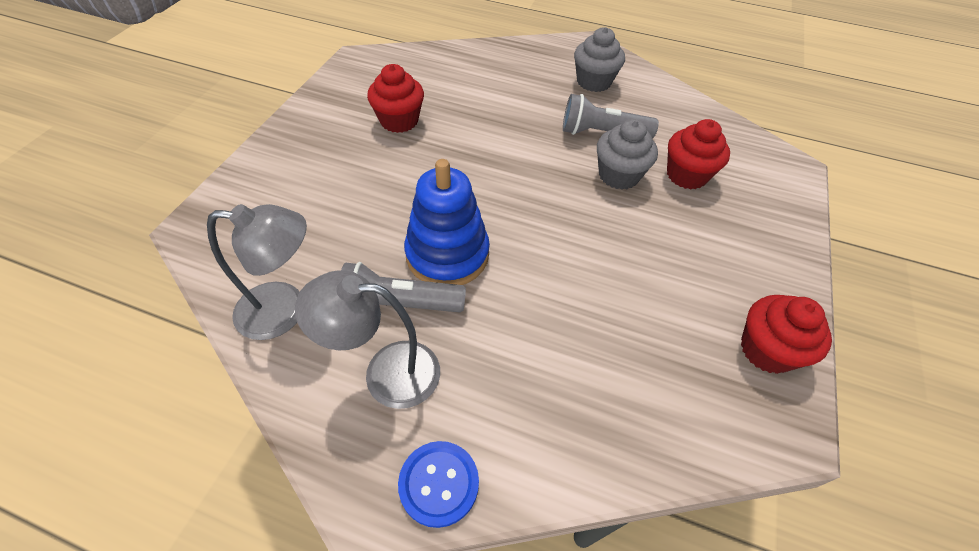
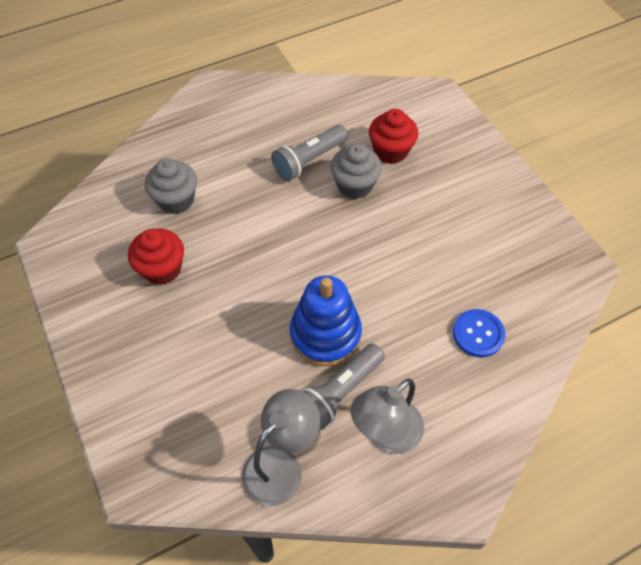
camera: 45 degrees left, 5 degrees up
(439, 483) = (480, 457): blue button -> blue button (478, 334)
(593, 82) = (255, 120): grey cupcake -> grey cupcake (176, 200)
(767, 350) = (537, 232): red cupcake -> none

